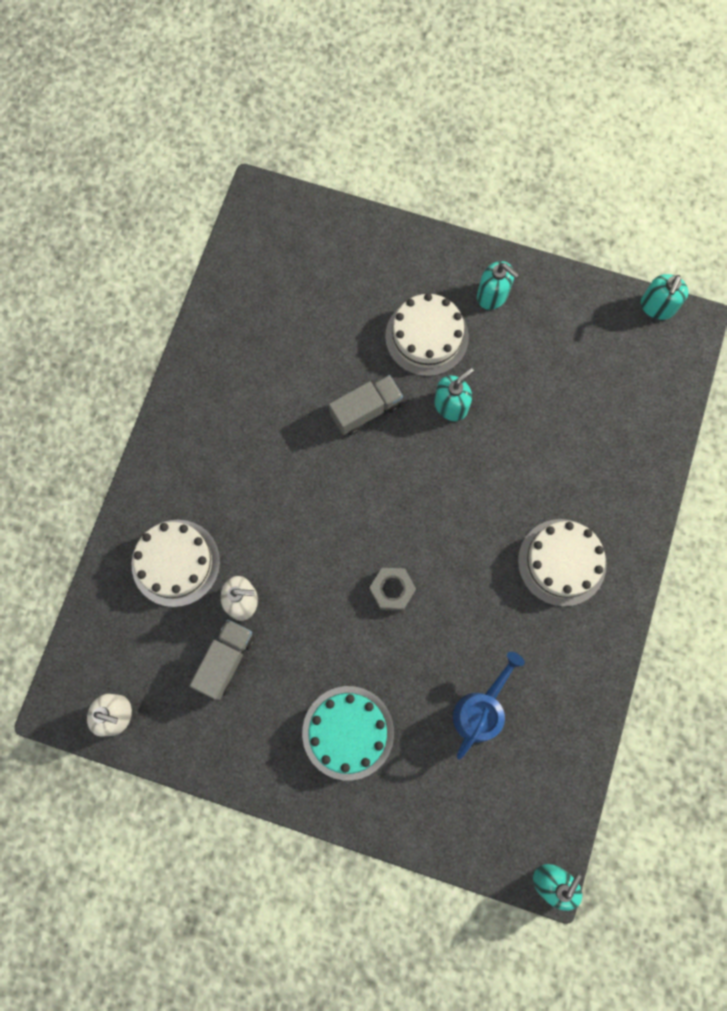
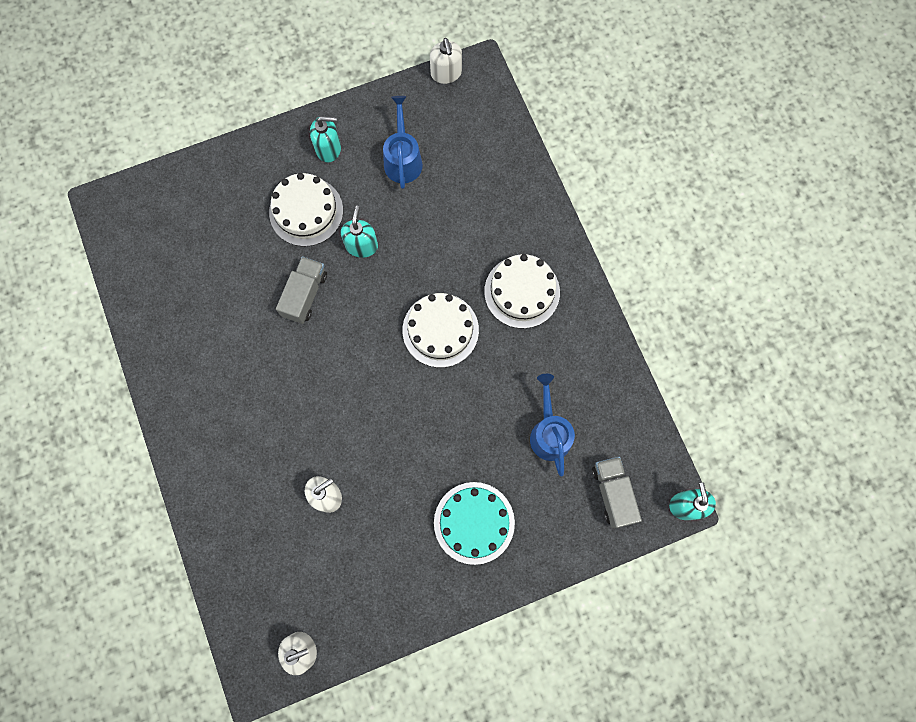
camera: 40 degrees left, 0 degrees up
(176, 563) = (256, 508): white cake -> white cake (440, 330)
(225, 661) = (349, 546): grey truck -> grey truck (612, 493)
(392, 590) = (424, 402): grey nut -> none
(552, 355) = (403, 159): none -> blue watering can
(657, 307) = (446, 73): turquoise soap dispenser -> white soap dispenser

